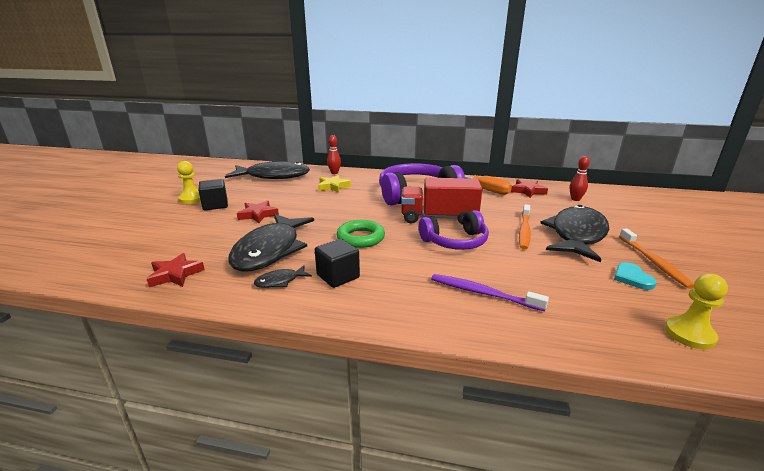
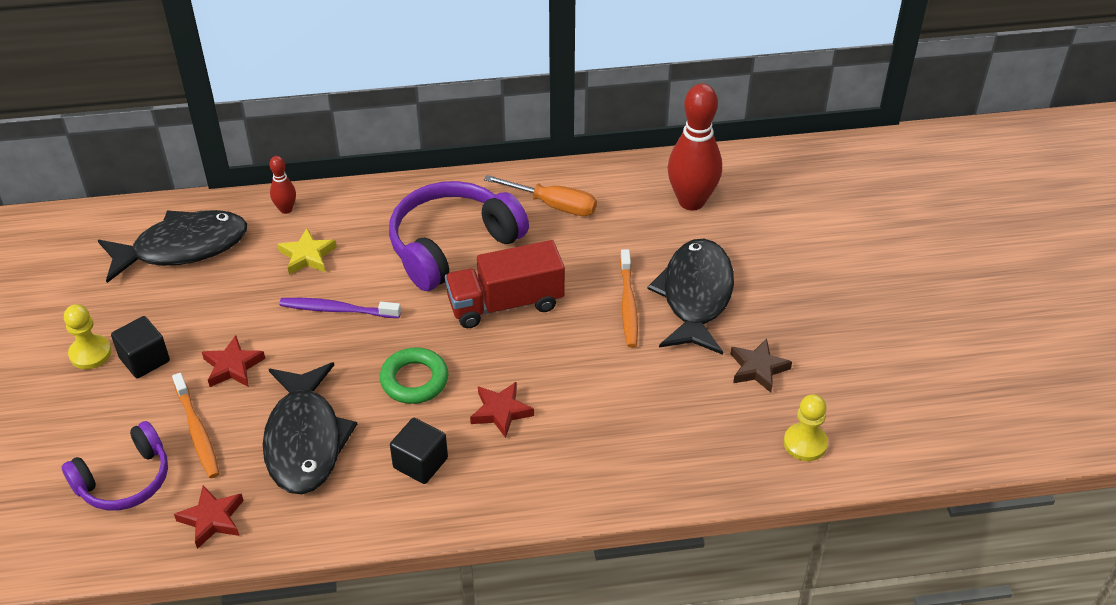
camera: 20 degrees left, 20 degrees up
(280, 281) = (354, 492): black fish -> none
(455, 242) = (543, 354): purple headphones -> purple headphones (125, 480)
(483, 293) = (598, 442): purple toothbrush -> purple toothbrush (338, 310)
(527, 191) = (620, 193): red star -> red star (501, 412)
(575, 199) = (691, 201): red bowling pin -> red bowling pin, size x2.11
(632, 278) = (758, 368): turquoise heart -> brown star
(653, 262) = (784, 330): orange toothbrush -> orange toothbrush (197, 431)

